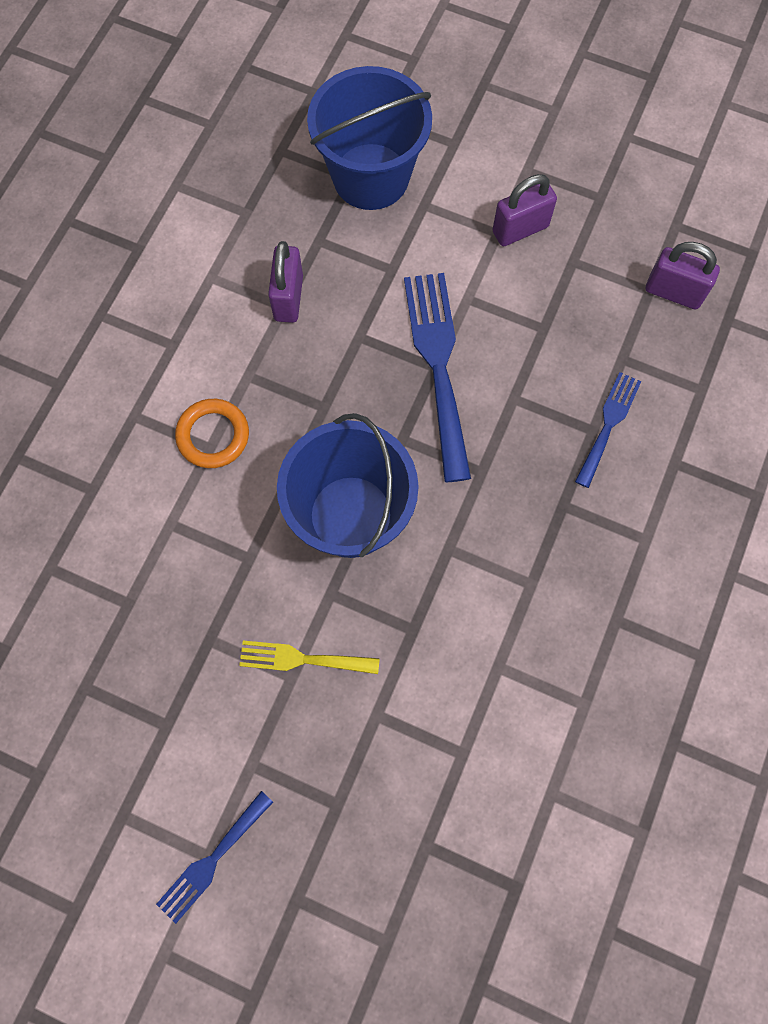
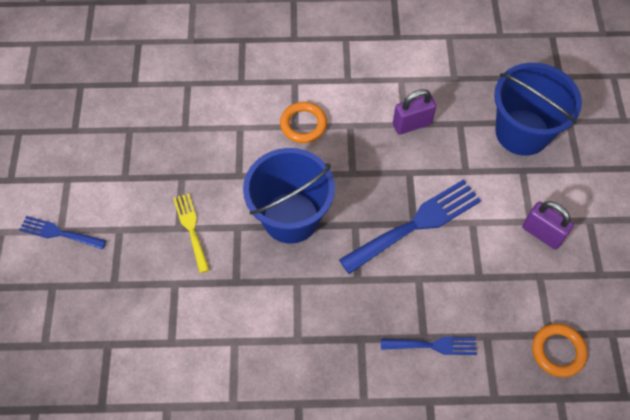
camera: 65 degrees right, 10 degrees down
(673, 292) = (558, 351): purple padlock -> orange ring

